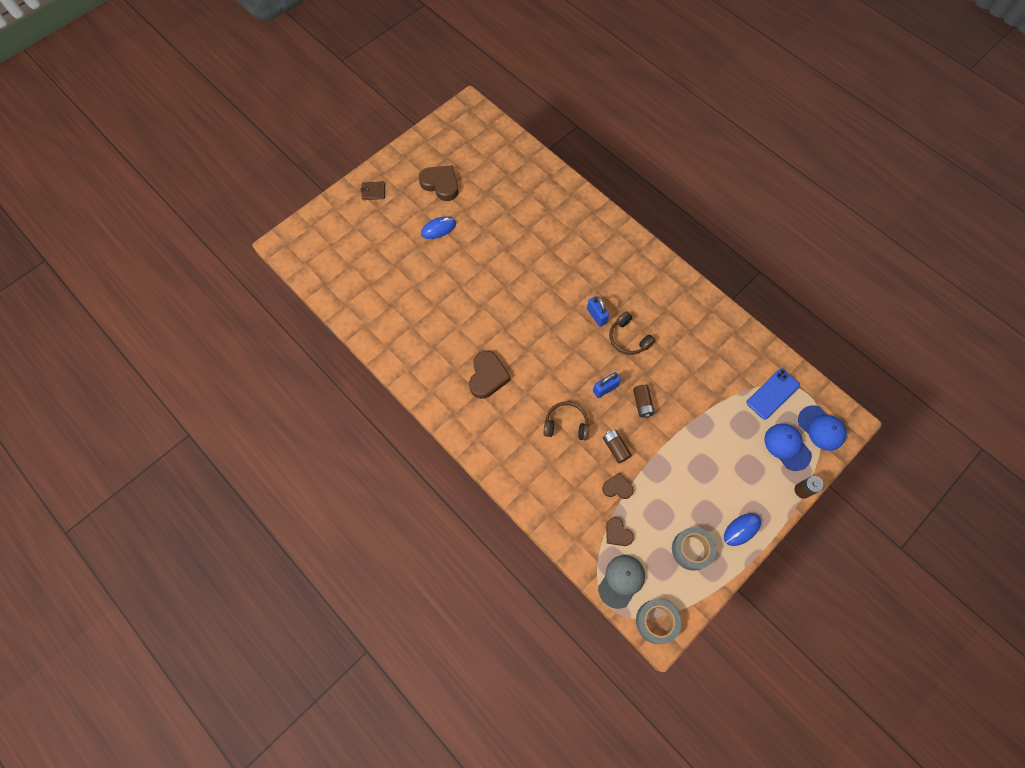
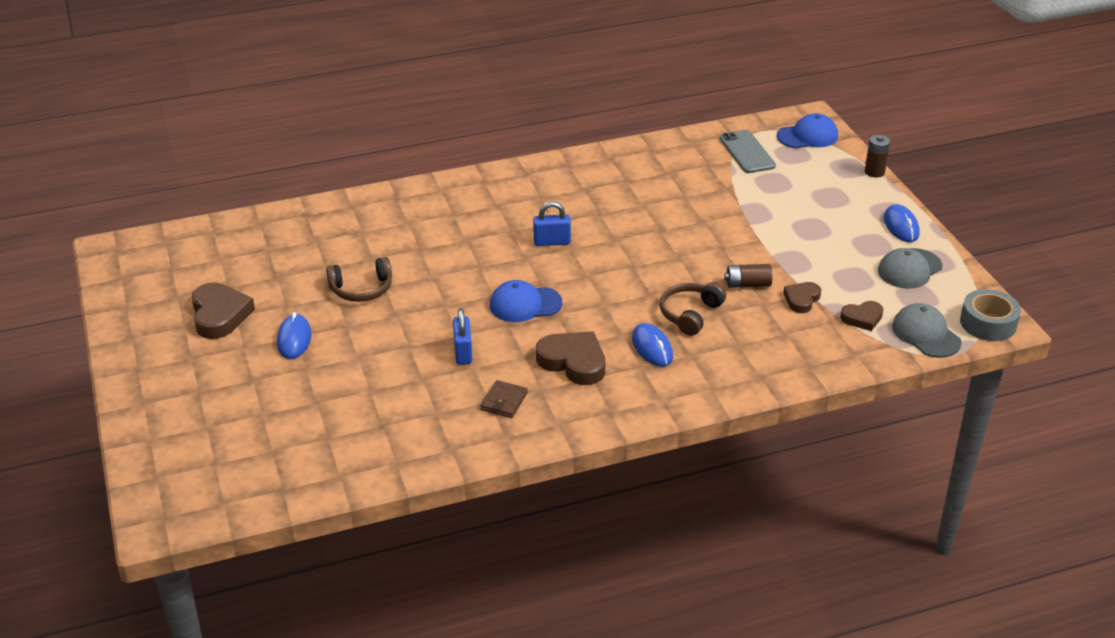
camera: 65 degrees left, 30 degrees down
(373, 192) = (162, 387): brown wallet -> brown wallet (504, 401)
(441, 184) = (220, 315): brown heart -> brown heart turned 105 degrees clockwise
(522, 414) = (652, 348): none -> blue mouse
(605, 388) = (660, 267): blue padlock -> blue padlock (463, 352)
(628, 339) = (603, 228): brown headphones -> brown headphones (362, 289)
(642, 403) = (700, 245): brown battery -> none
(691, 550) = (909, 269): grey tape -> grey cap
(772, 394) = (747, 152): blue phone -> grey phone
(787, 447) = (817, 164): blue cap -> blue cap (525, 304)

